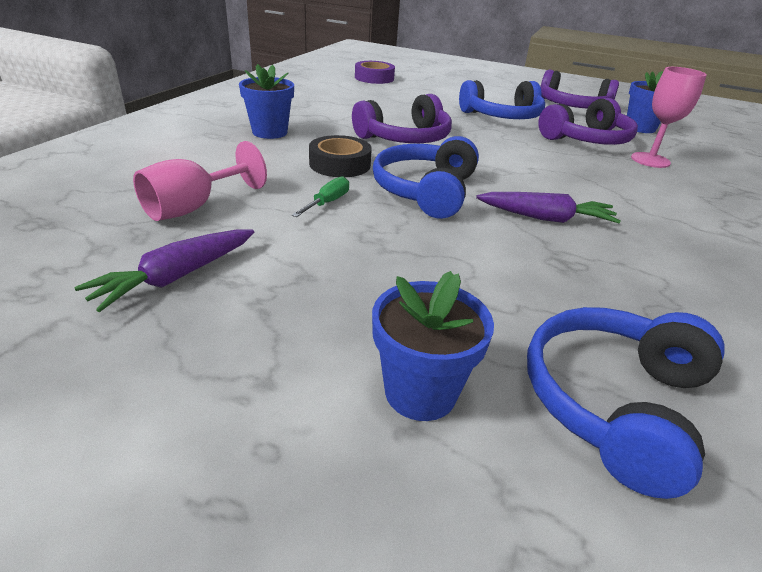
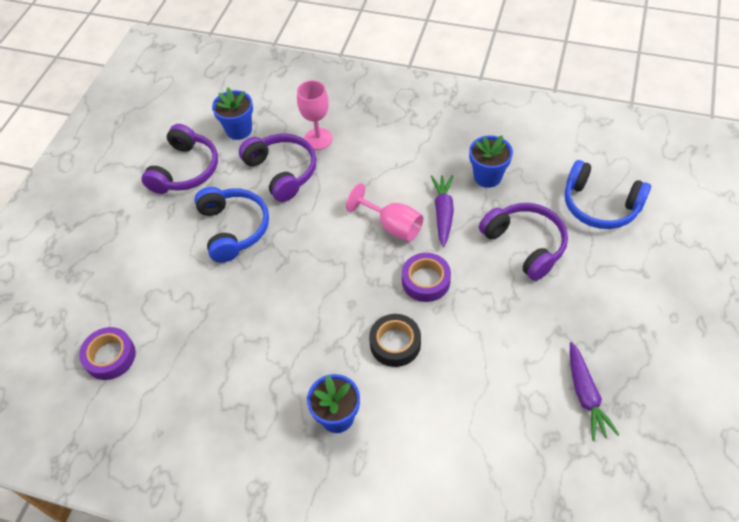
camera: 90 degrees left, 20 degrees up
(176, 277) = (585, 395): purple carrot -> purple carrot turned 45 degrees clockwise
(193, 207) = (503, 421): pink goblet -> pink goblet (392, 226)
(327, 203) = (466, 338): green screwdriver -> none
(405, 138) = (319, 303): purple headphones -> purple headphones (525, 244)
(420, 392) = (622, 270): blue flower pot -> blue flower pot (487, 177)
(425, 191) = (426, 281): blue headphones -> purple tape

